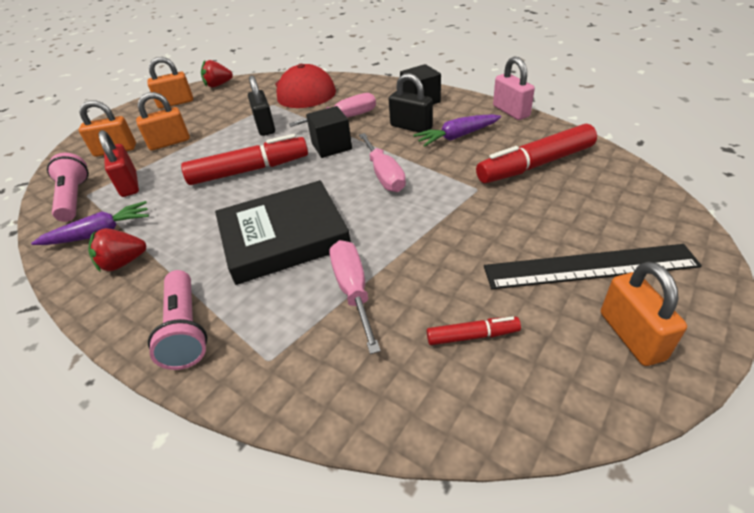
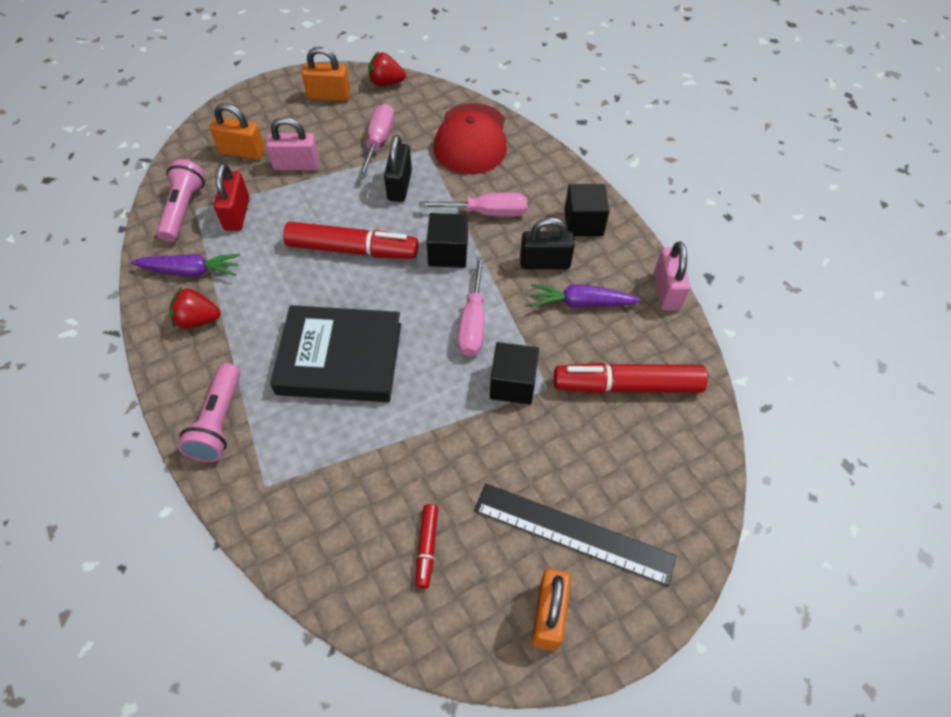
camera: 20 degrees right, 15 degrees up
(169, 143) = (296, 165): orange padlock -> pink padlock
(353, 291) = (364, 452): pink screwdriver -> pink screwdriver (378, 141)
(411, 127) = (545, 263): black padlock -> black padlock turned 60 degrees counterclockwise
(447, 196) = (512, 384): none -> black cube
(472, 336) = (427, 547): red marker -> red marker turned 75 degrees clockwise

